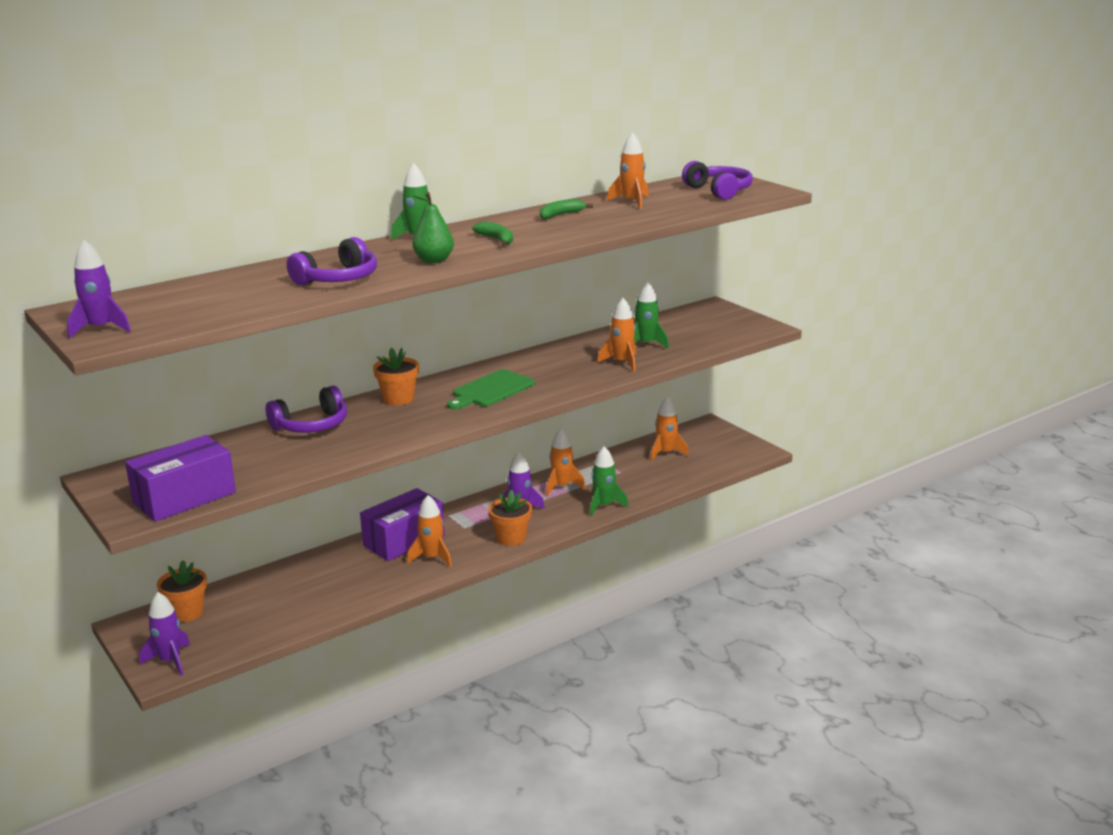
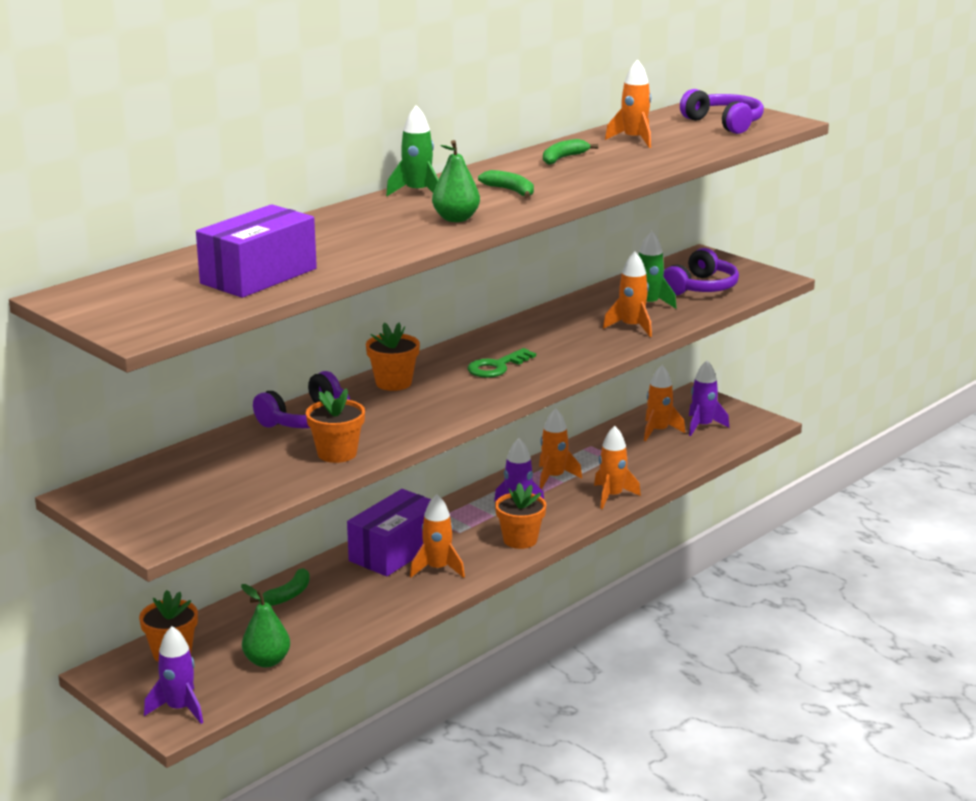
camera: 10 degrees left, 0 degrees up
(100, 329) = (125, 317): purple rocket -> purple rocket (702, 426)
(184, 498) = (205, 511): purple box -> purple box (258, 276)
(258, 626) = (267, 661): none -> green pear
(301, 571) = (288, 595): none -> green banana
(319, 455) = (337, 453): none -> orange flower pot
(338, 279) = (360, 245): purple headphones -> purple headphones (701, 287)
(491, 390) = (497, 367): green cutting board -> green key
(604, 506) = (612, 496): green rocket -> orange rocket

